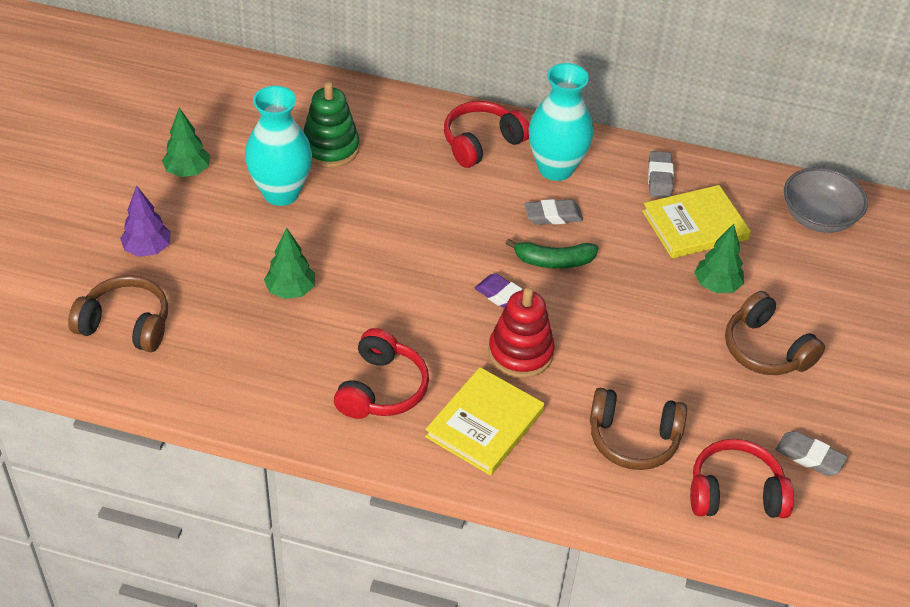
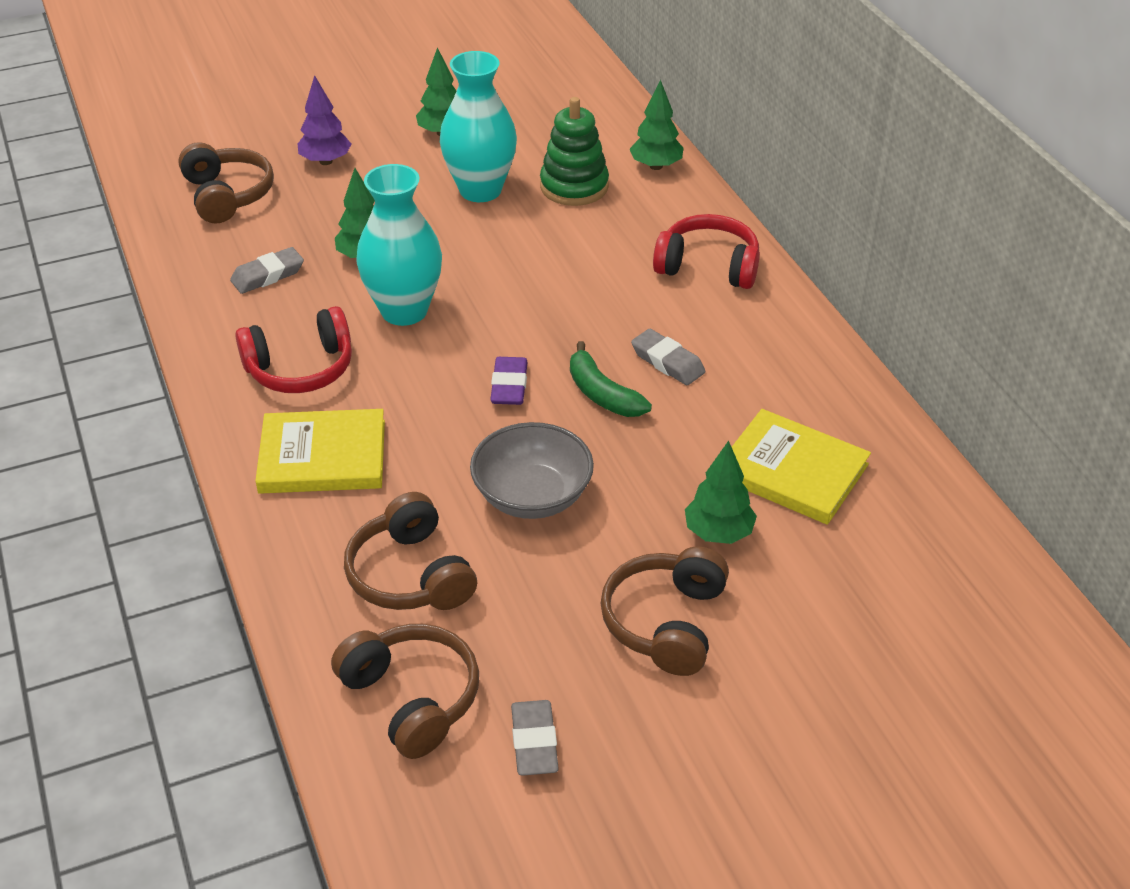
camera: 55 degrees right, 5 degrees down
(352, 100) = (656, 166): none -> green tree
(520, 353) = (445, 434): red stacking toy -> none
(555, 168) = (740, 330): turquoise vase -> turquoise vase (404, 311)
(659, 178) = (830, 409): grey eraser -> grey eraser (268, 275)
(735, 493) = (411, 698): red headphones -> brown headphones
(818, 217) = (946, 569): grey bowl -> grey bowl (532, 496)

